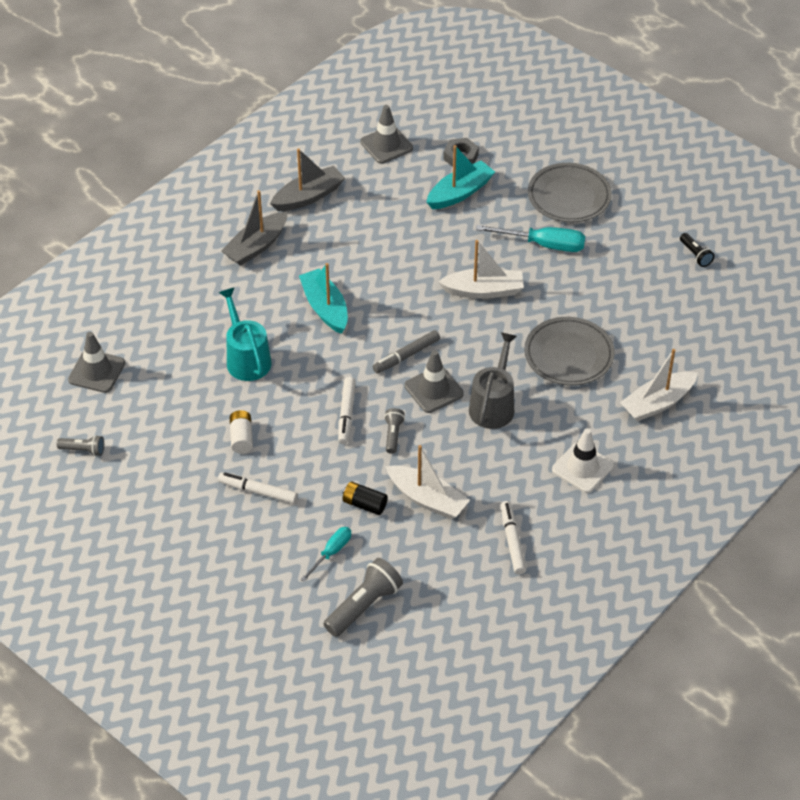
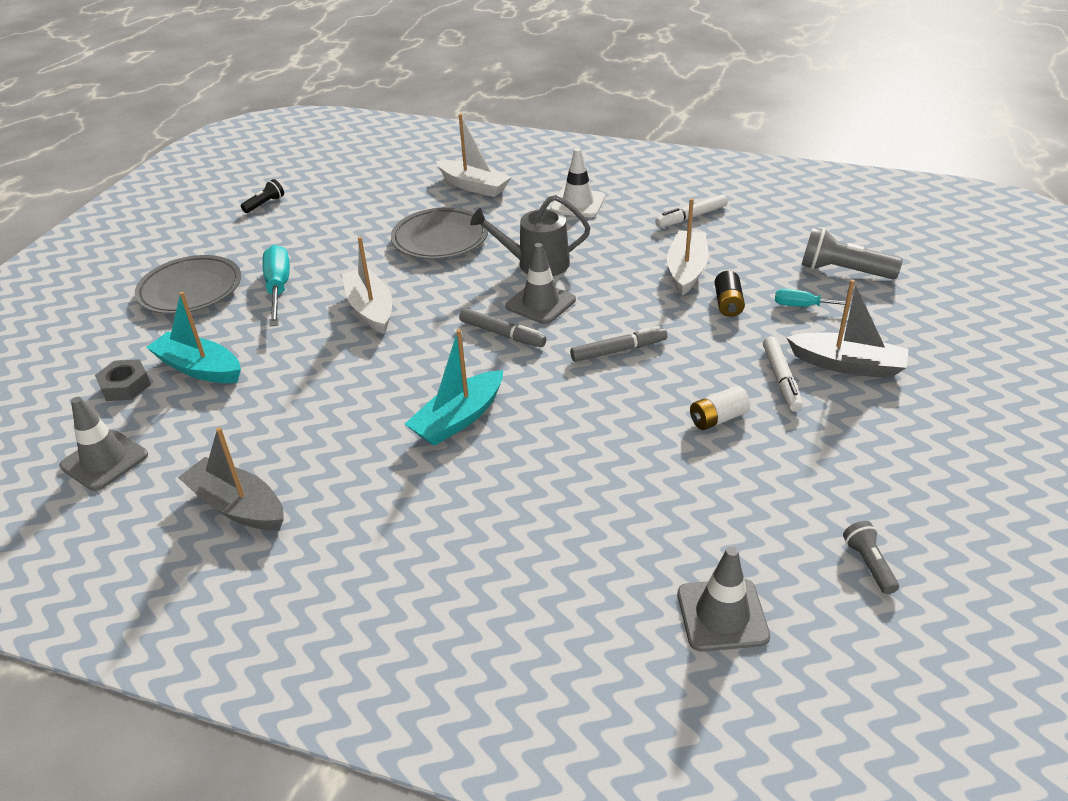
camera: 110 degrees left, 10 degrees down
(246, 359) = (589, 459): turquoise watering can -> none
(256, 246) = (367, 527): grey boat -> grey boat (847, 365)
(346, 414) = (618, 350): white marker -> grey marker
(393, 435) = (623, 311): grey flashlight -> none

